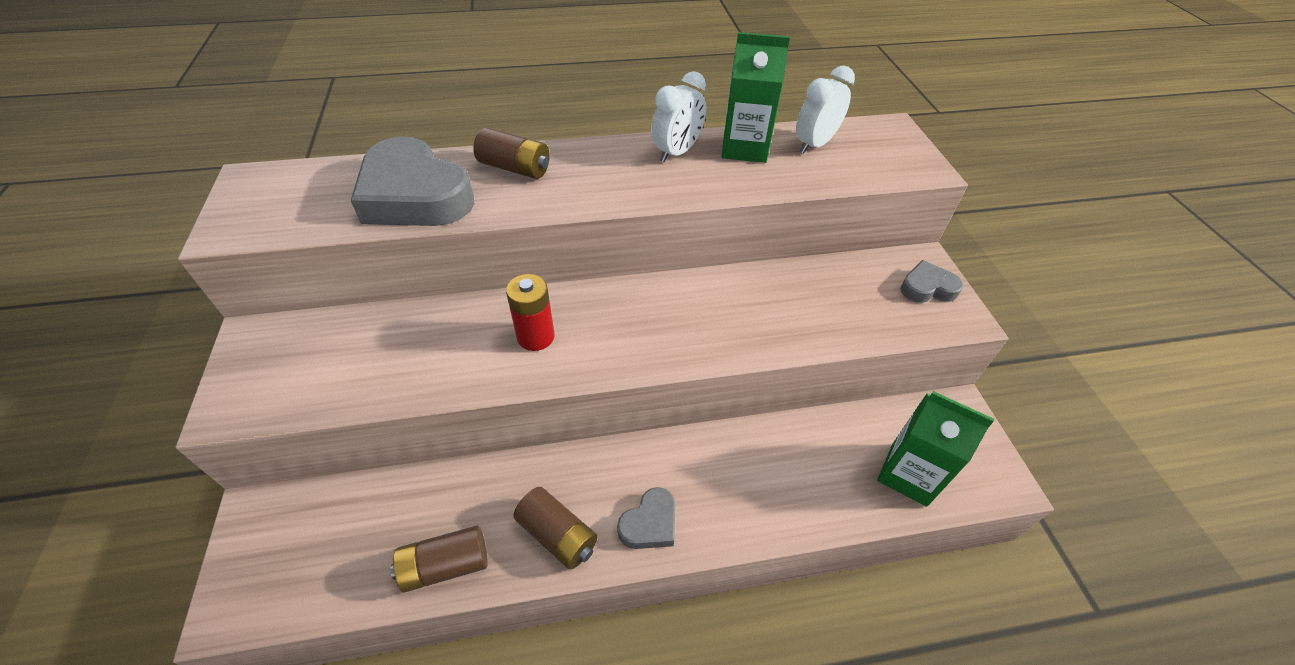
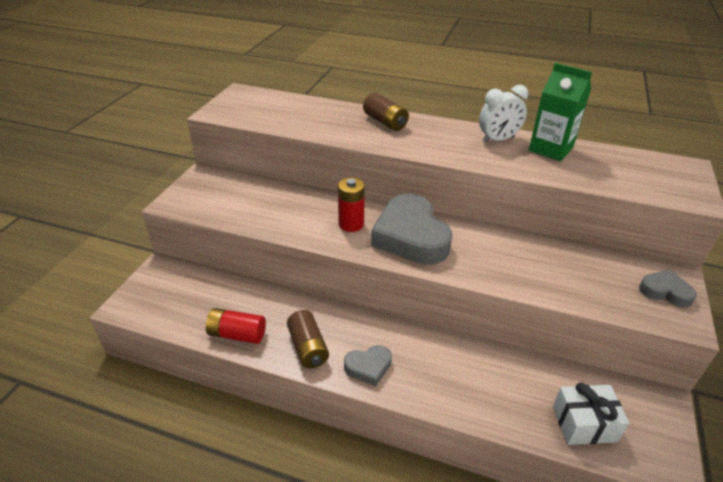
camera: 30 degrees right, 10 degrees down
(414, 195) = (318, 121): grey heart -> grey heart (410, 236)
(445, 565) = (237, 334): brown battery -> red battery
(814, 144) = (609, 160): white clock -> none
(909, 474) = (584, 424): green carton -> white gift

